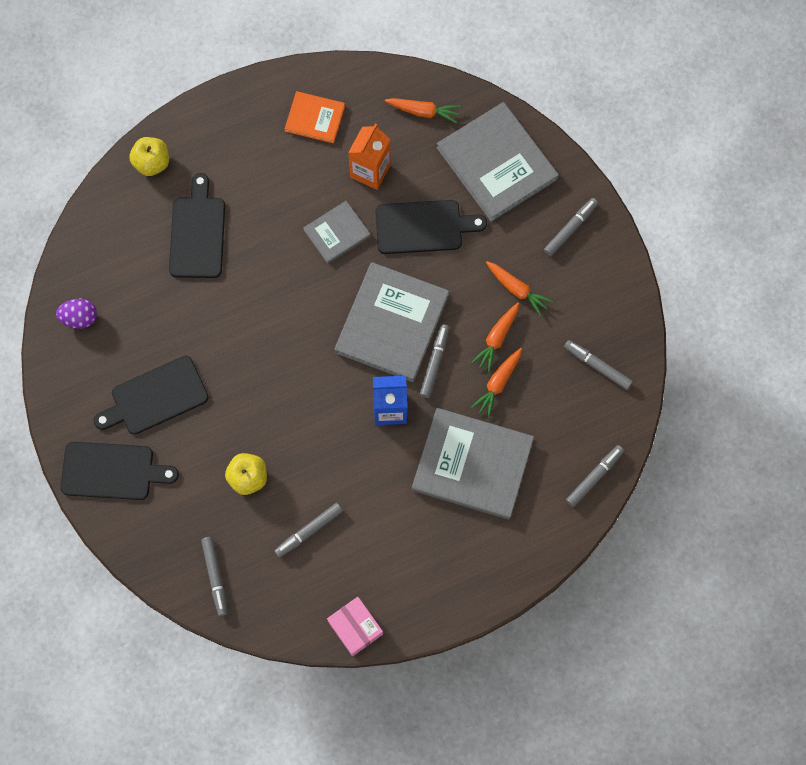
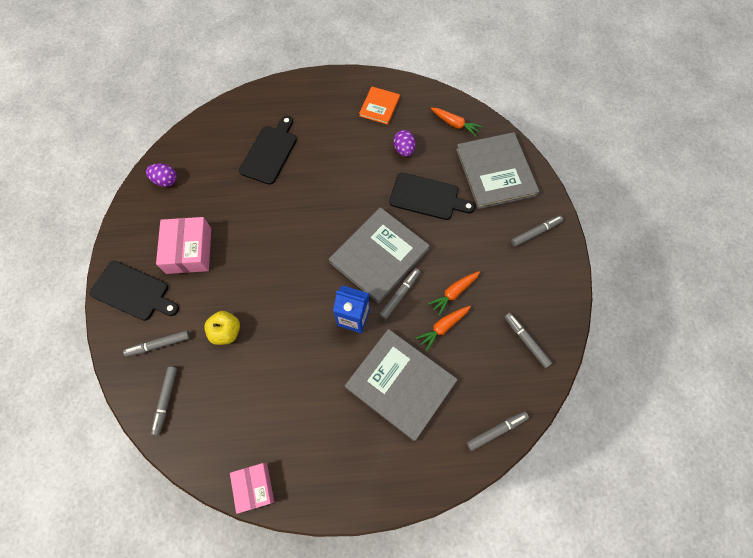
camera: 20 degrees right, 5 degrees down
(152, 163) = (261, 101): yellow apple -> none
(155, 397) = (189, 250): black cutting board -> pink box
(309, 531) = (253, 391): grey marker -> grey marker (159, 345)
(315, 118) = (379, 106): orange book -> orange book turned 75 degrees clockwise
(337, 233) = (364, 182): grey book -> none
(370, 171) = (404, 150): orange carton -> purple egg
(517, 289) = (481, 262): orange carrot -> none

